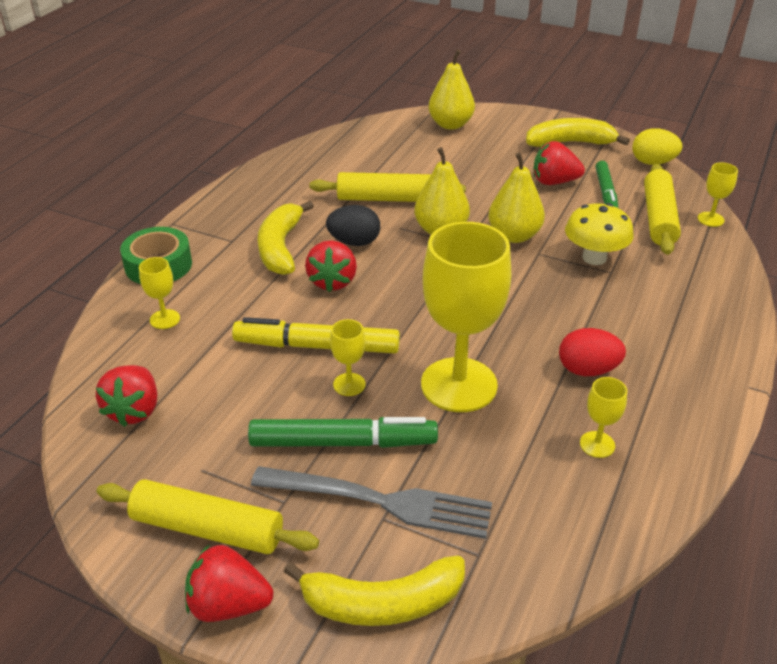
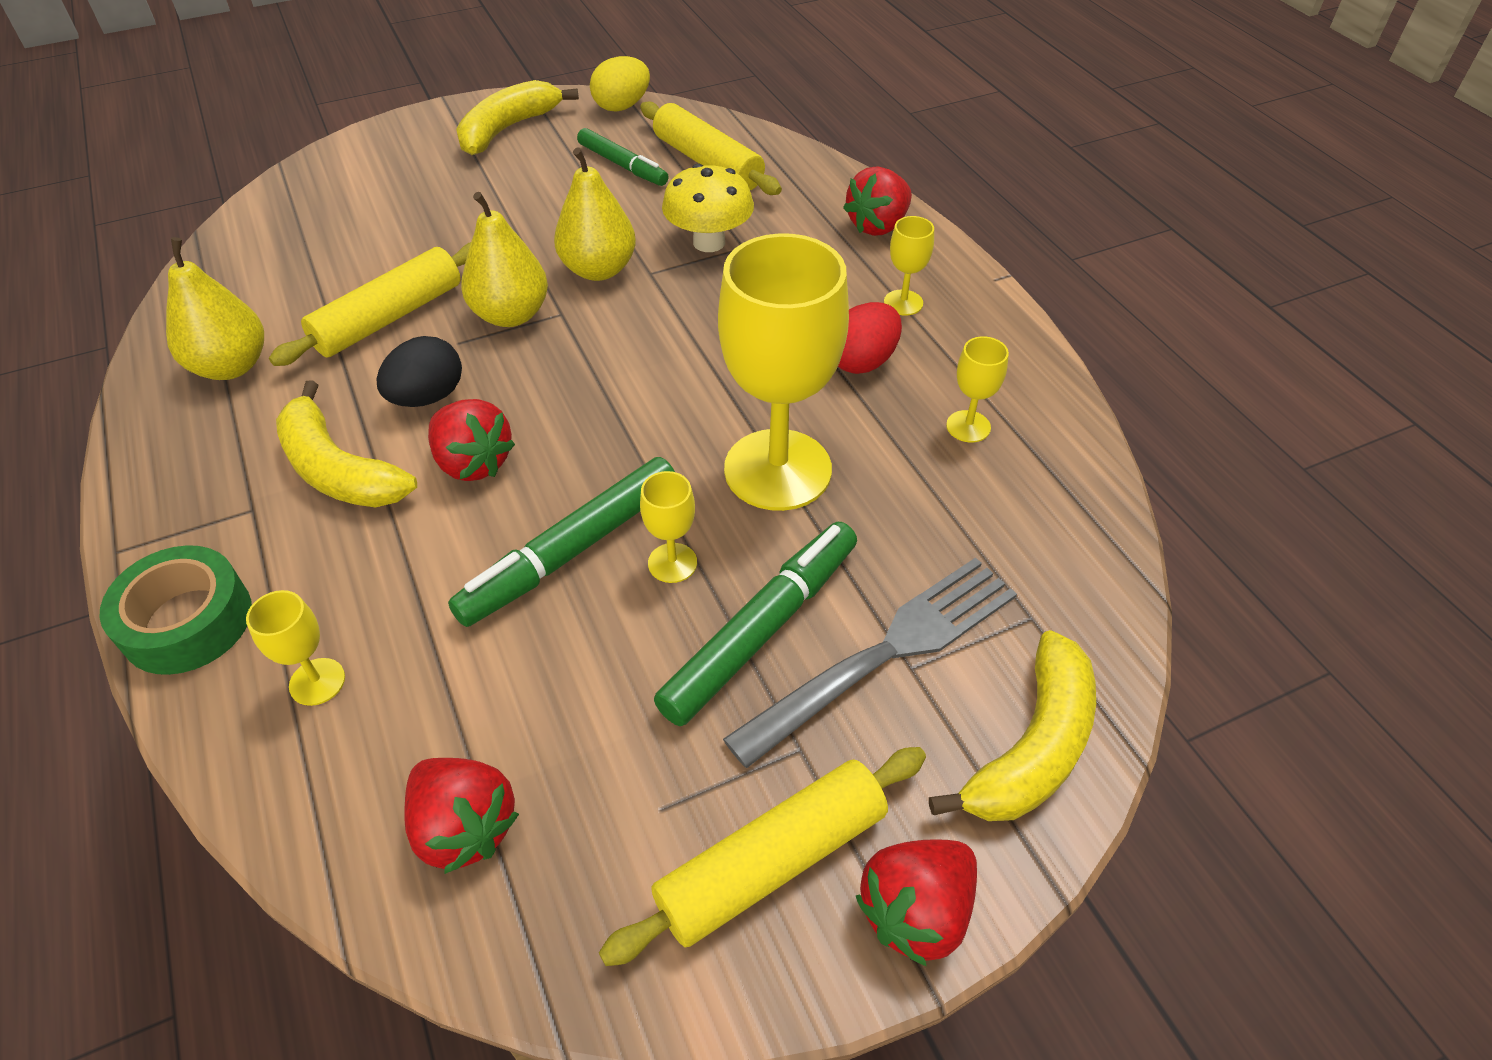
camera: 50 degrees left, 10 degrees up
(317, 346) = (572, 551): yellow marker -> green marker
(450, 125) = (334, 180): yellow pear -> yellow pear (231, 366)
(554, 182) = (554, 183): red strawberry -> red strawberry (878, 225)
(710, 219) = (753, 137): yellow goblet -> yellow goblet (903, 303)

